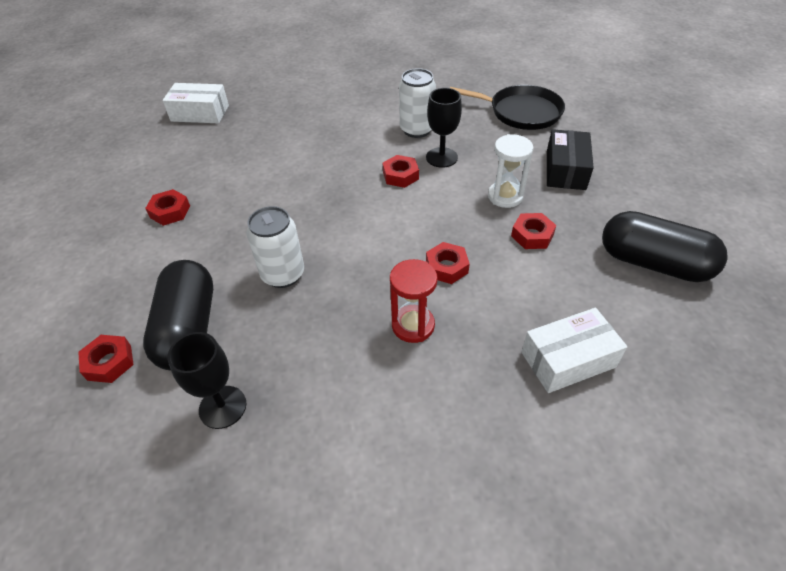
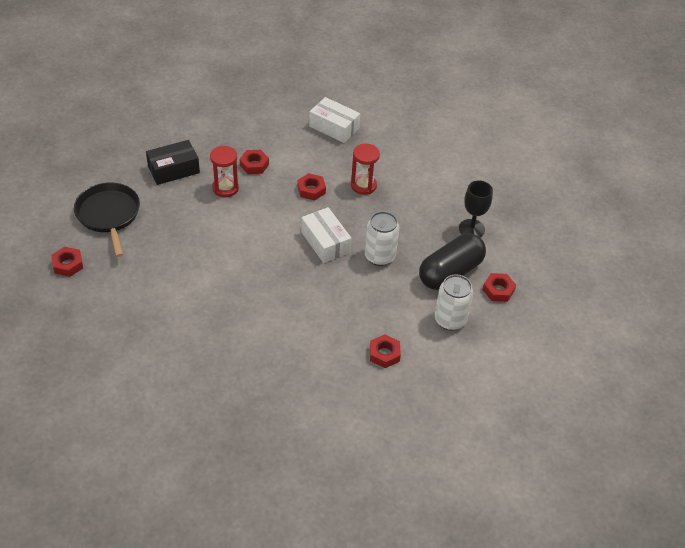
camera: 130 degrees left, 0 degrees up
(200, 113) = (260, 434): white box -> white box (325, 242)
(400, 175) = (243, 248): red nut -> red nut (68, 264)
(416, 130) = (178, 266): white can -> white can (450, 320)
(441, 157) = (205, 236): black goblet -> none
(505, 196) = (225, 188): white hourglass -> red hourglass
(653, 263) = (239, 114): black capsule -> none

